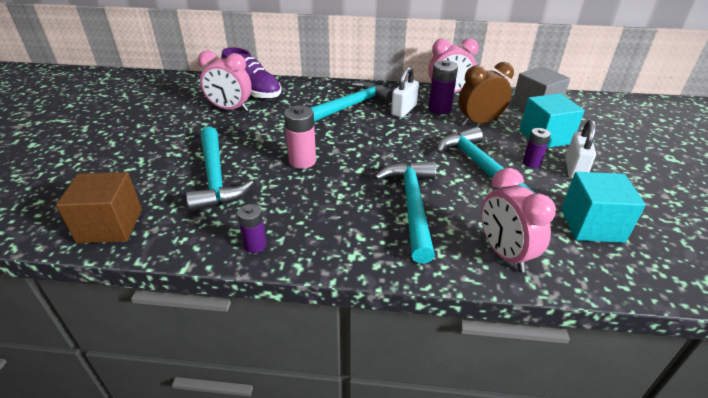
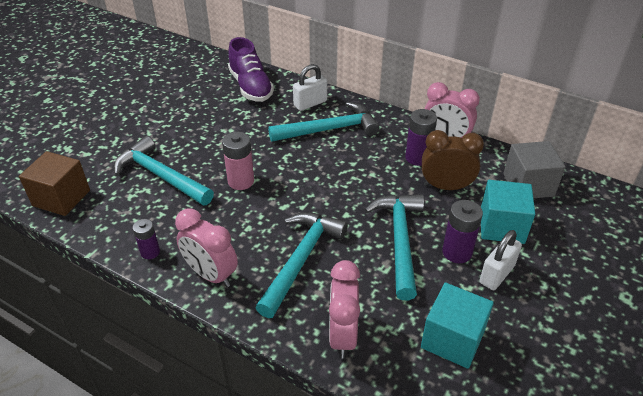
camera: 25 degrees right, 5 degrees up
(216, 177) = (161, 176): turquoise hammer -> turquoise hammer turned 120 degrees clockwise
(230, 109) = (218, 103): pink clock -> pink clock (211, 275)
(403, 110) = (379, 149): white padlock -> white padlock (310, 103)
(531, 163) = (457, 252): purple battery -> purple battery, size x1.54

